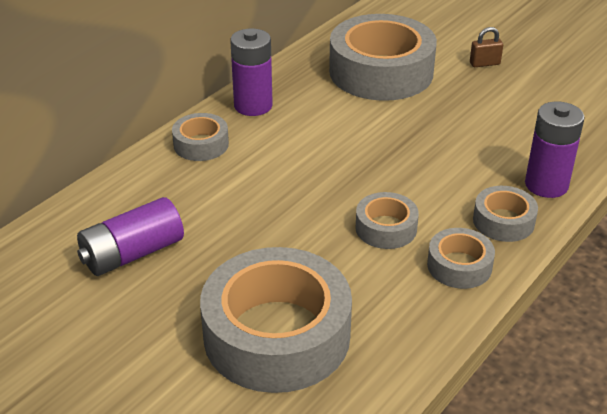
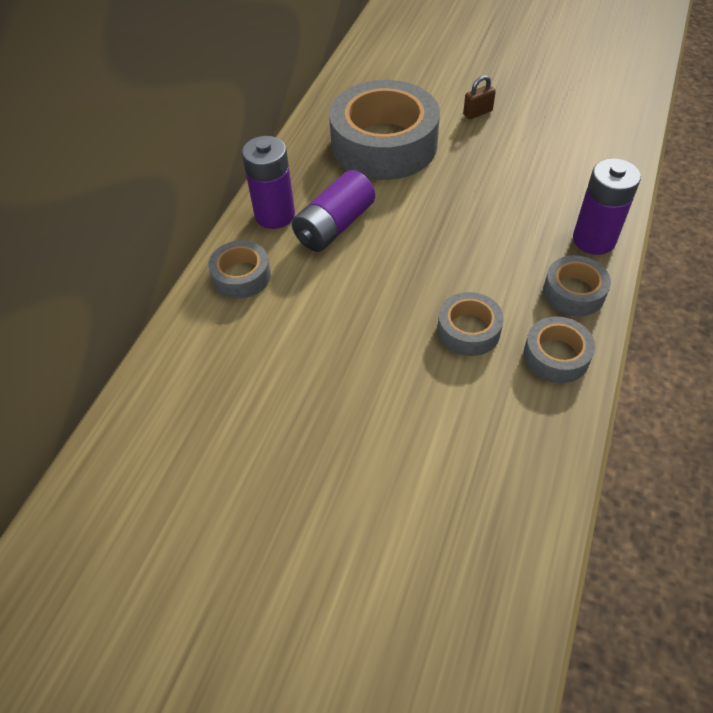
camera: 15 degrees left, 15 degrees up
(132, 254) = (228, 433): purple battery -> purple battery (334, 226)
(277, 335) = (418, 491): grey tape -> none

